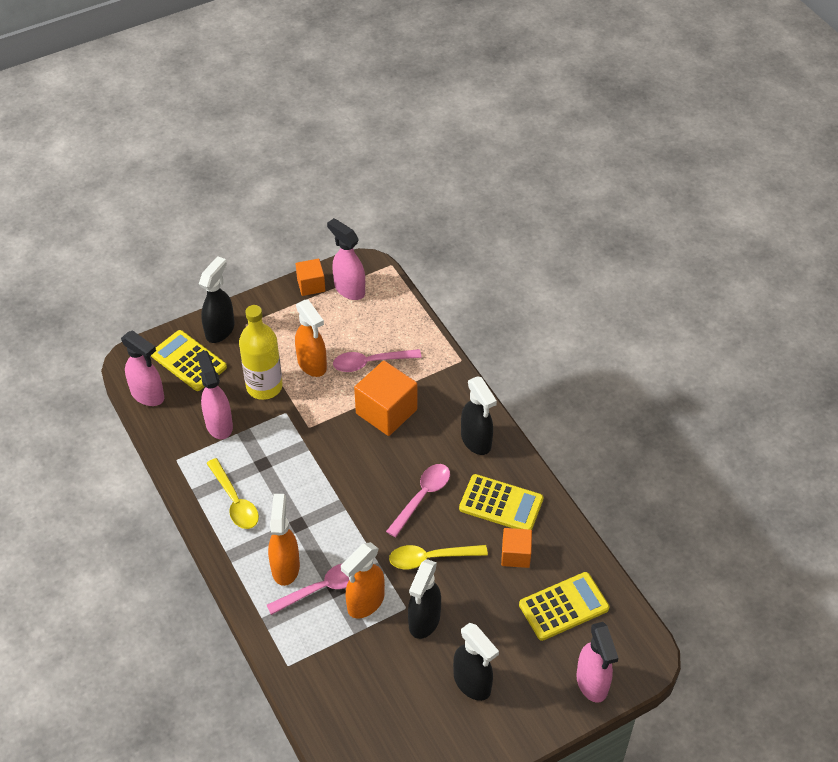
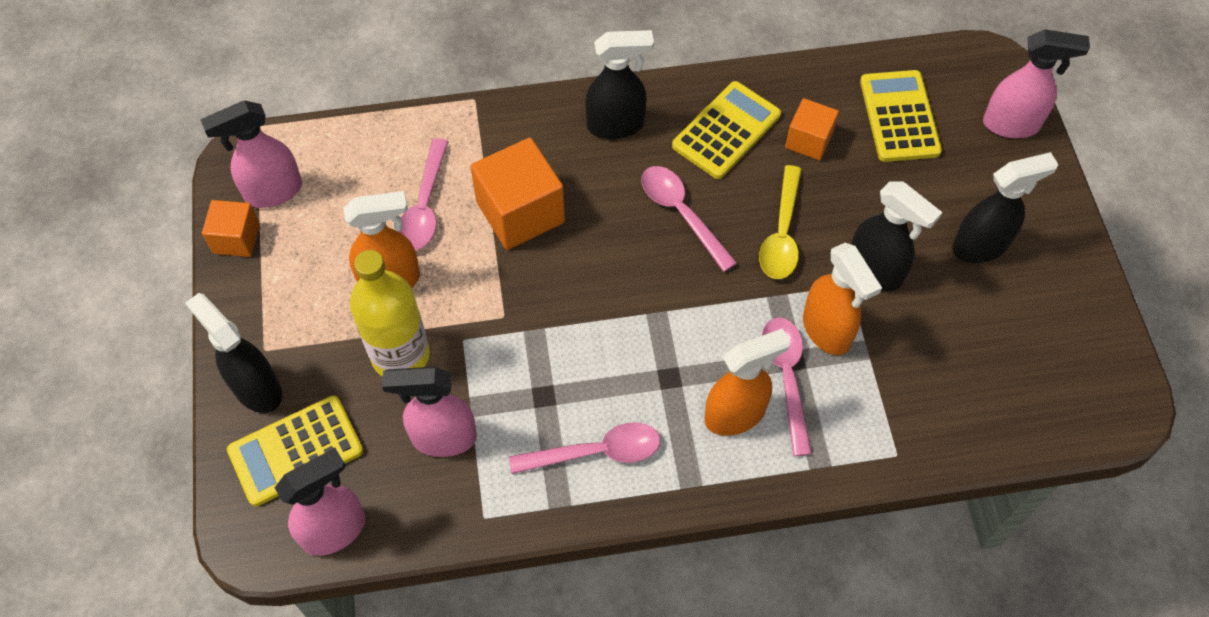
camera: 70 degrees left, 10 degrees up
(235, 501) = (596, 452): yellow spoon -> pink spoon
(285, 567) = (735, 414): orange spray bottle -> orange spray bottle turned 135 degrees clockwise

